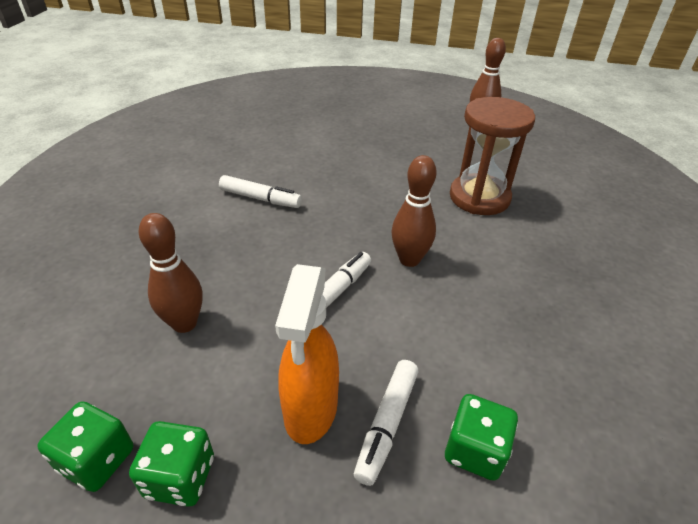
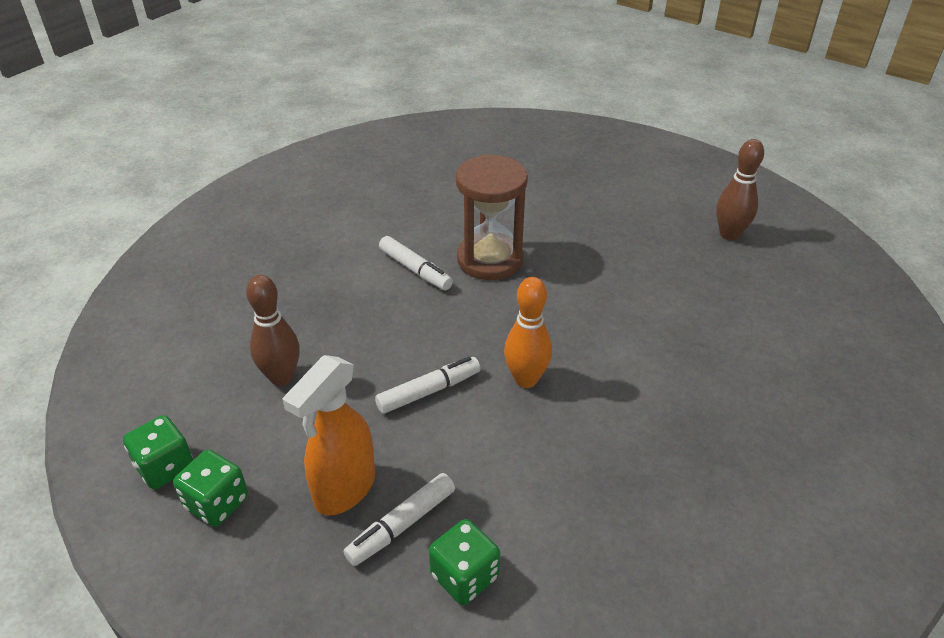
camera: 25 degrees right, 0 degrees up
(409, 259) = (526, 379): brown bowling pin -> orange bowling pin
(479, 197) = (655, 331): brown hourglass -> brown hourglass (490, 260)

